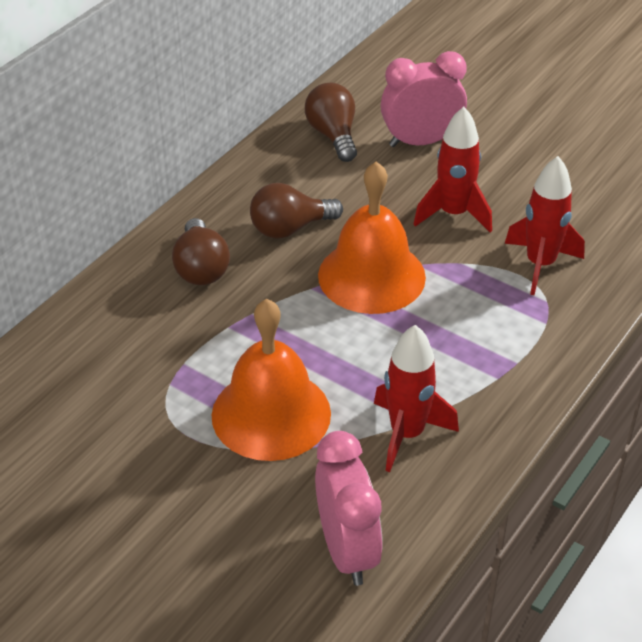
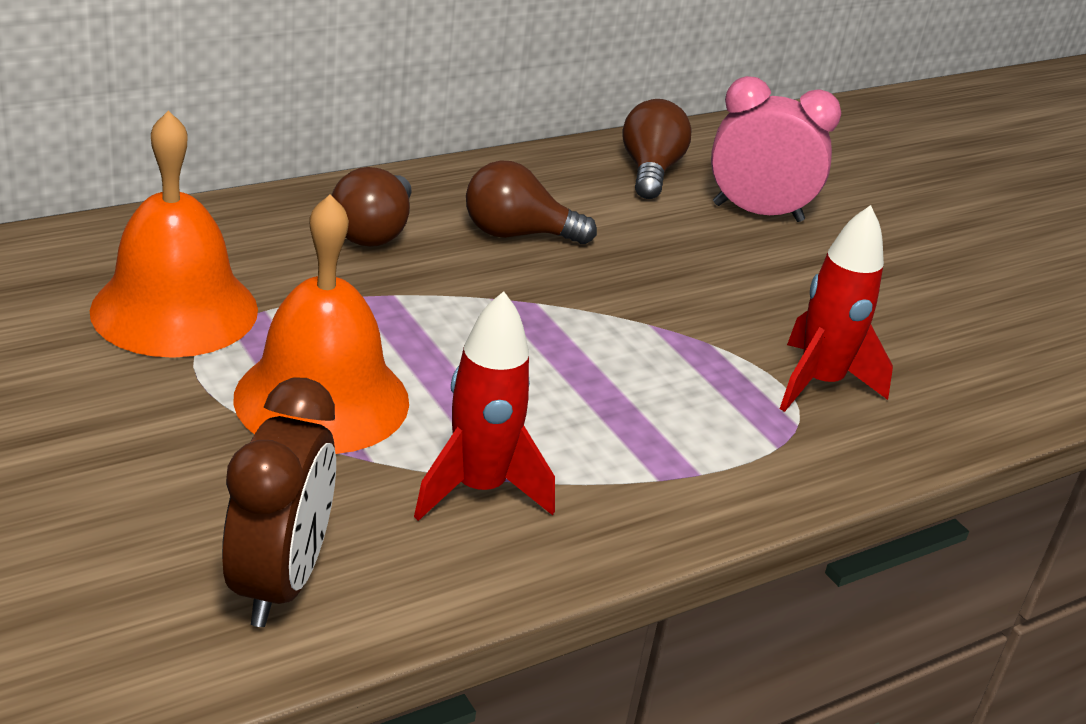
camera: 20 degrees right, 10 degrees down
(347, 550) = (280, 582): pink clock -> brown clock
(371, 276) = (579, 314): orange bell -> orange bell (174, 310)
(453, 214) = (741, 293): red rocket -> none

